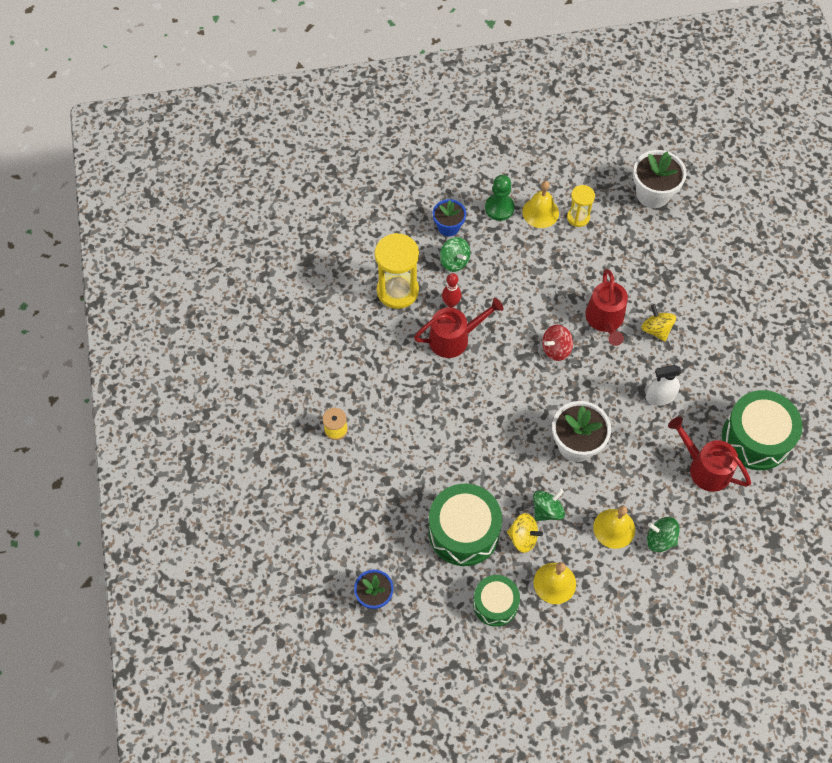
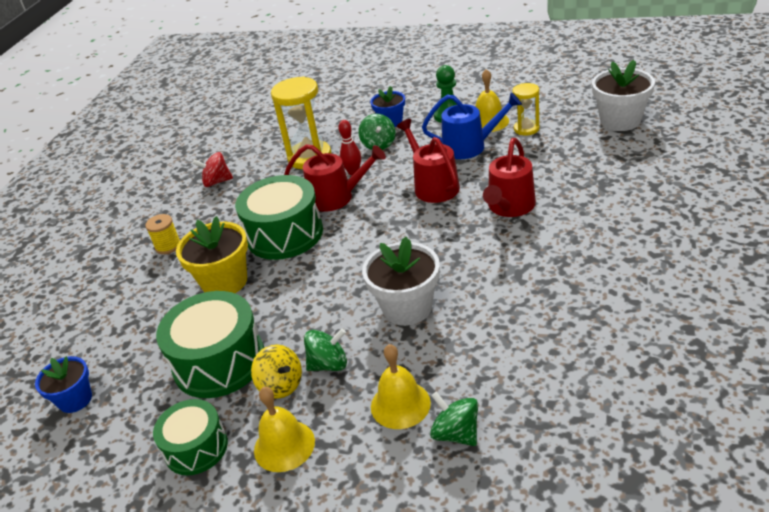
camera: 30 degrees right, 25 degrees down
(416, 456) = (225, 282): none -> yellow flower pot
(539, 250) = (470, 146): none -> blue watering can
(556, 349) = (438, 222): red spinning top -> red spinning top (217, 182)
(656, 329) = (567, 223): yellow spinning top -> none
(660, 397) = (538, 283): white spray bottle -> none
(705, 468) = (563, 367): red watering can -> red watering can (433, 186)
(756, 438) = (655, 351): green drum -> green drum (285, 234)

